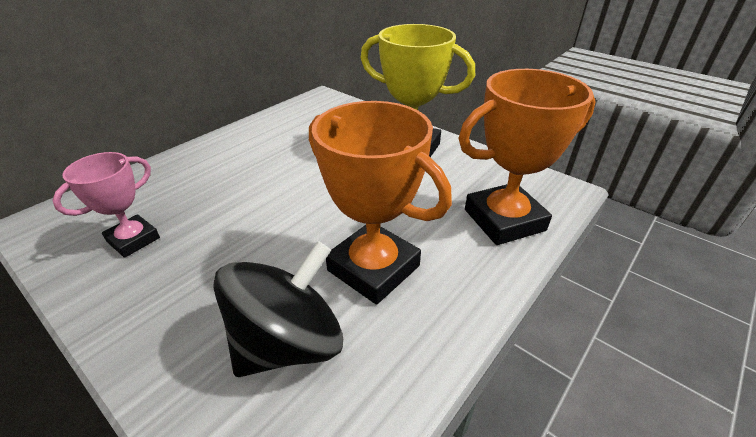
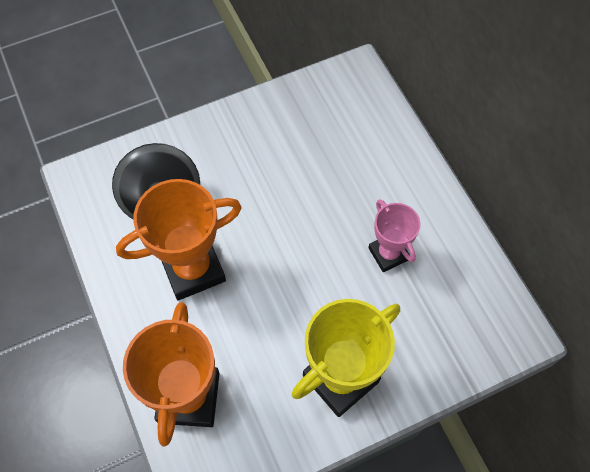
camera: 115 degrees right, 25 degrees up
(133, 239) = (305, 128): pink trophy -> pink trophy (388, 254)

